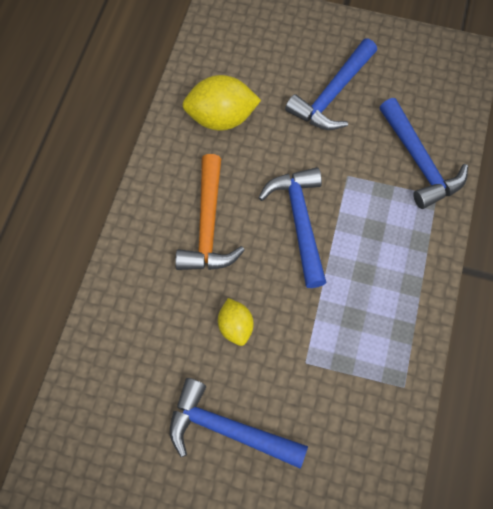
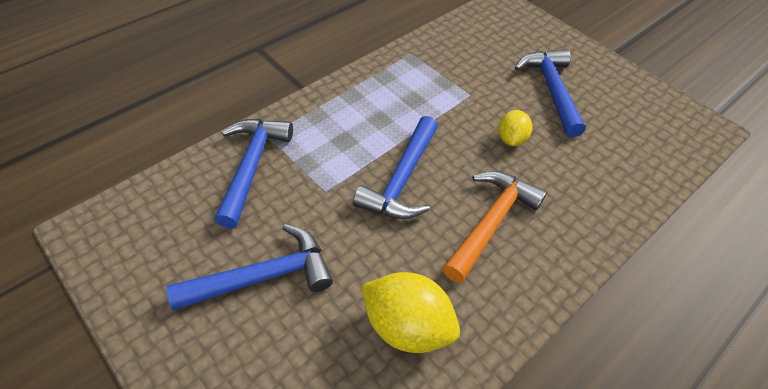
camera: 150 degrees left, 15 degrees down
(228, 429) = (552, 90): blue hammer -> blue hammer turned 150 degrees counterclockwise

